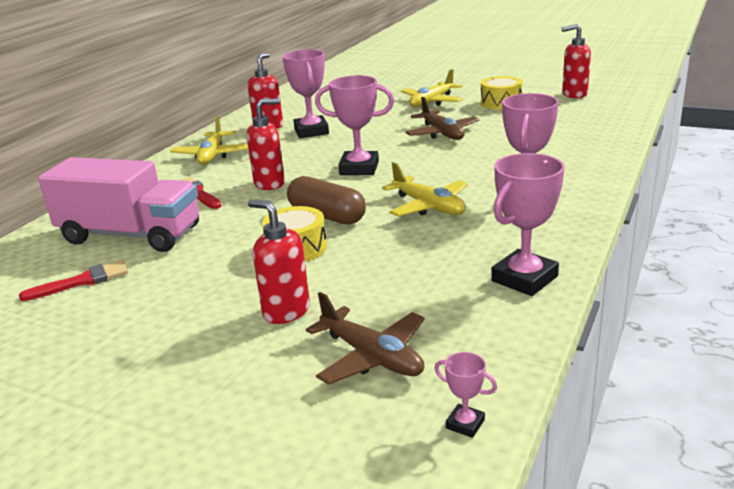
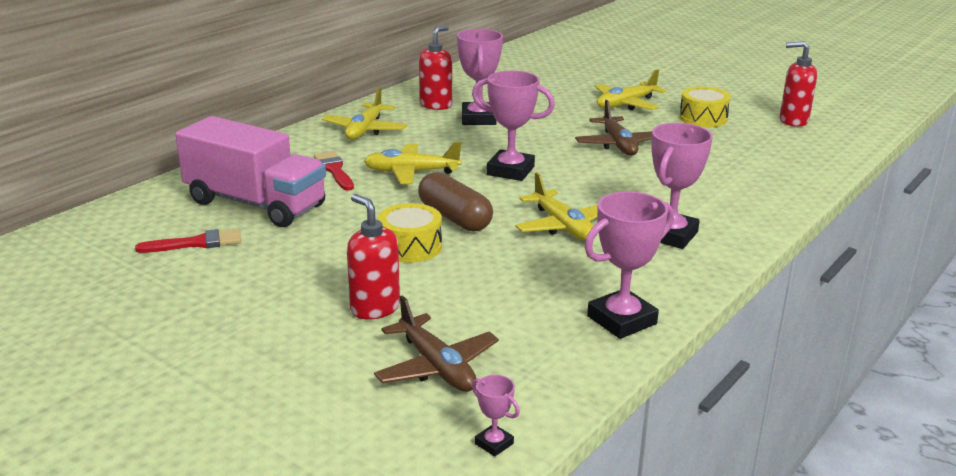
camera: 10 degrees right, 0 degrees up
(270, 184) = (411, 172): red soap dispenser -> yellow plane

